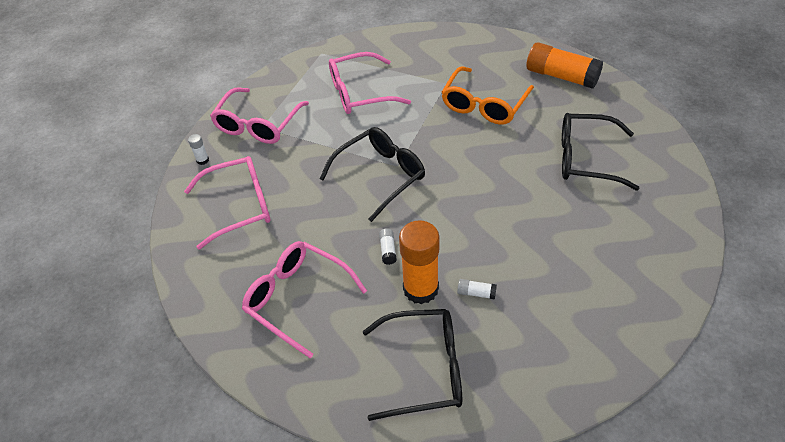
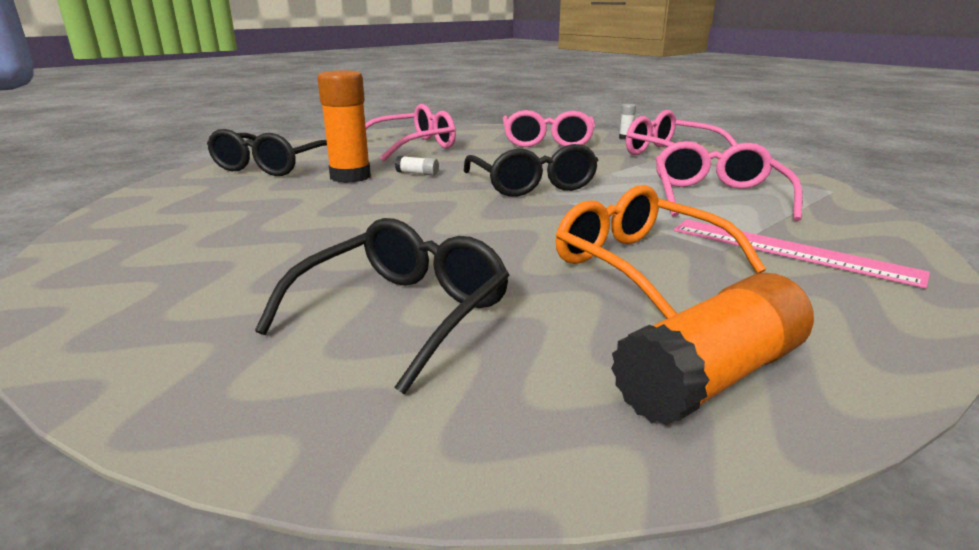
camera: 110 degrees right, 25 degrees down
(434, 65) = (790, 251): none -> pink ruler
(476, 293) = (303, 193): white glue stick -> none

